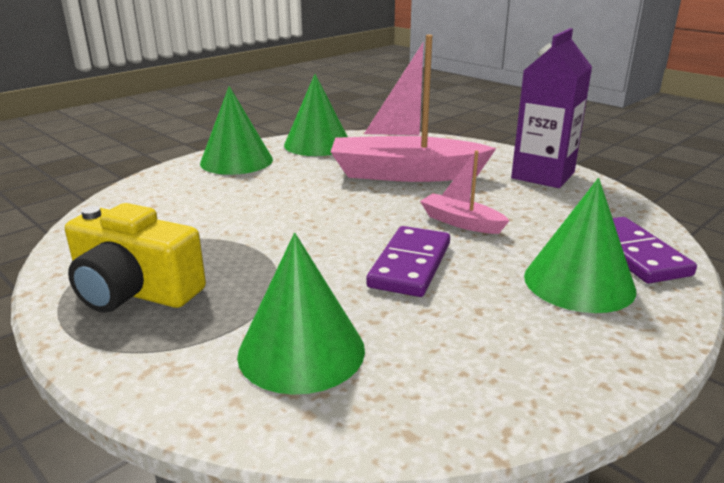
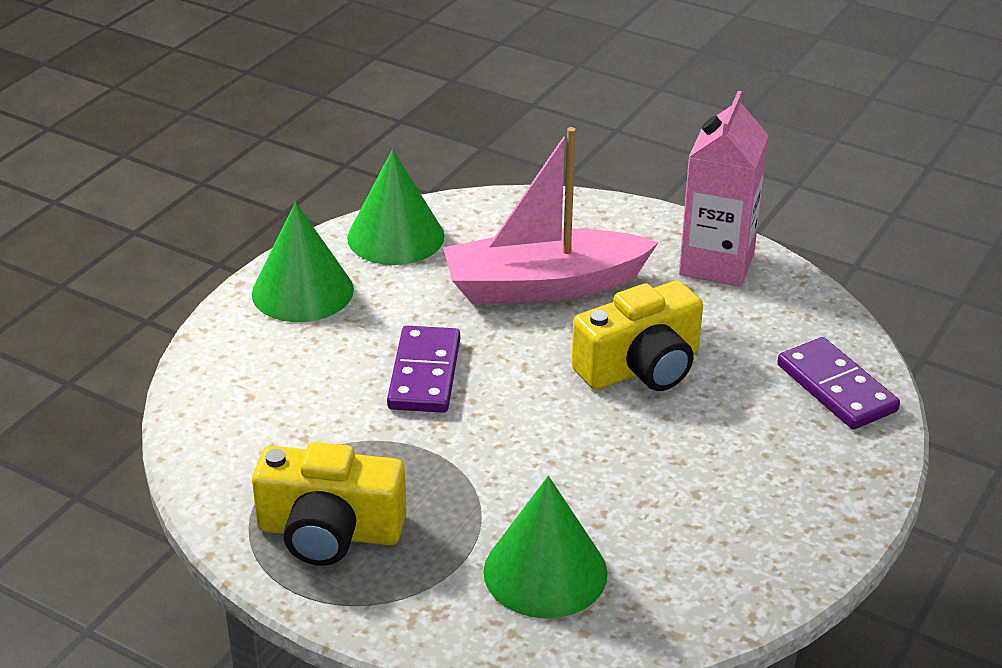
camera: 15 degrees left, 10 degrees up
(410, 265) = (607, 444): purple domino -> purple domino (425, 374)
(461, 222) = (641, 367): pink boat -> yellow camera
(543, 175) = (716, 263): purple carton -> pink carton
(579, 282) = (786, 439): green cone -> none

